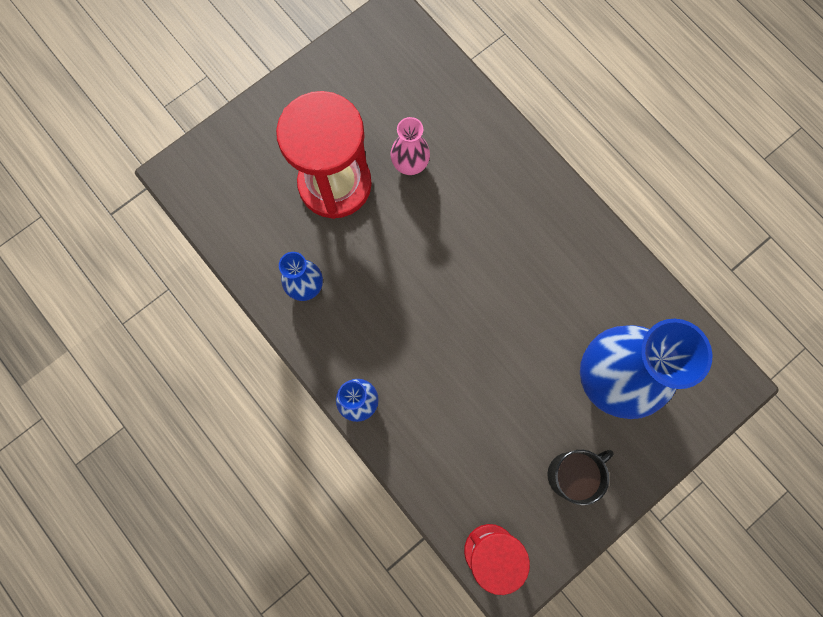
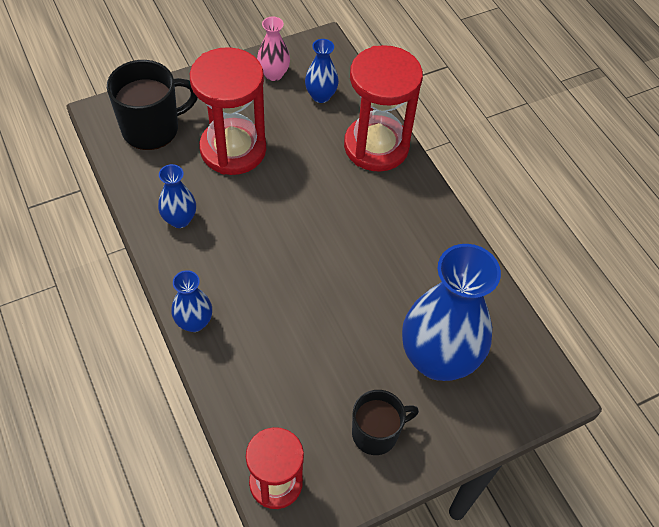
camera: 10 degrees right, 20 degrees down
(239, 180) = (152, 128): none -> black mug
(409, 89) = (321, 96): none -> blue vase
(410, 164) = (303, 149): pink vase -> pink vase (273, 74)
(486, 140) = (376, 146): none -> red hourglass

